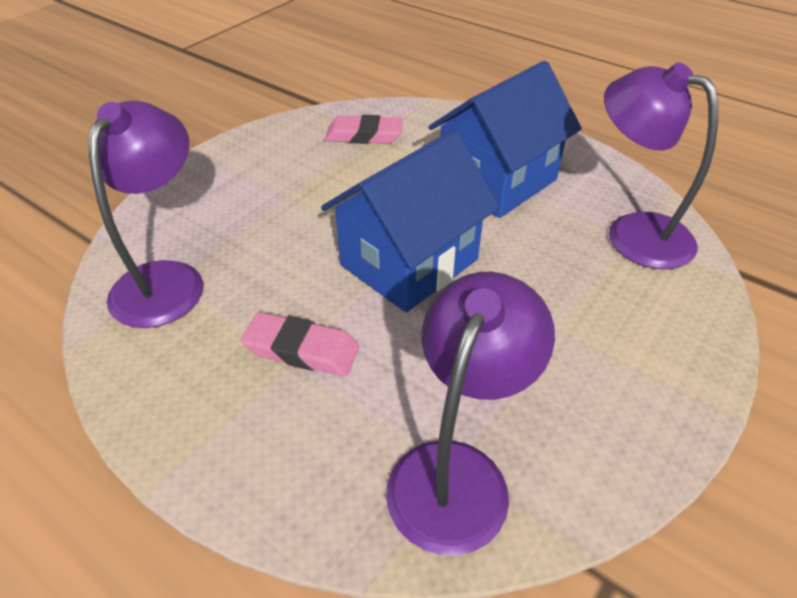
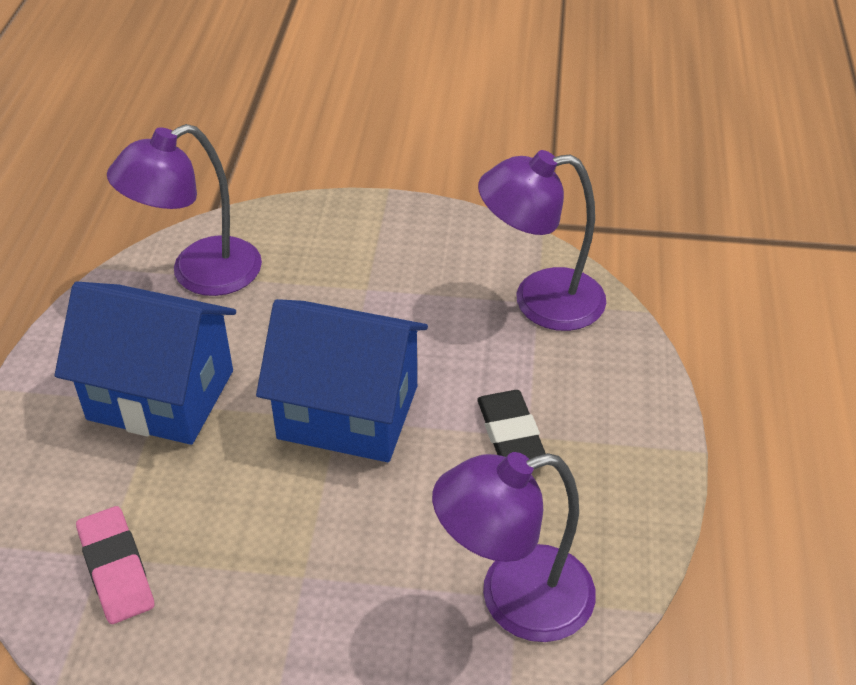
camera: 120 degrees left, 0 degrees up
(301, 350) = (511, 435): pink eraser -> black eraser
(633, 232) = (199, 274): purple lamp -> purple lamp turned 45 degrees clockwise

